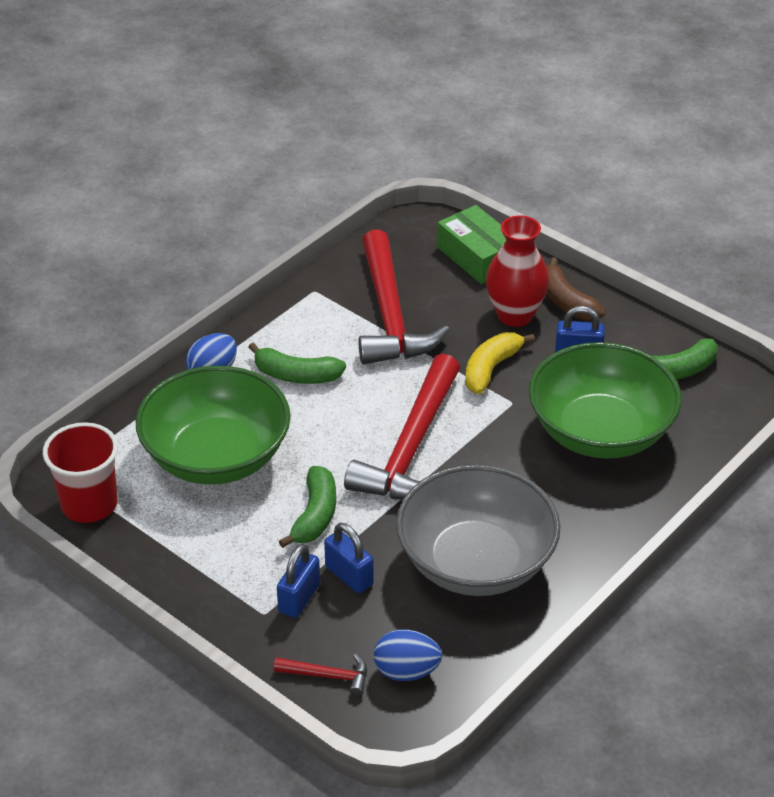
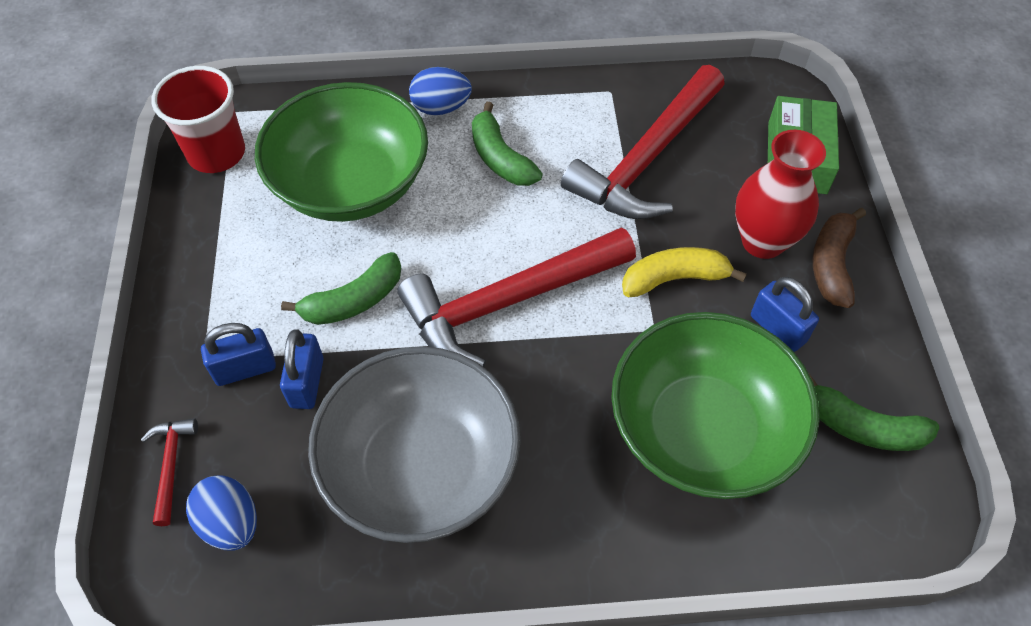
camera: 45 degrees right, 15 degrees up
(328, 676) = (171, 465): red hammer -> red hammer turned 150 degrees counterclockwise

